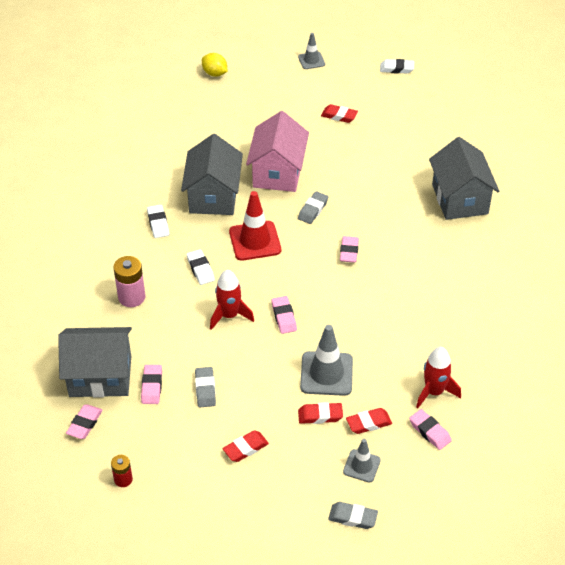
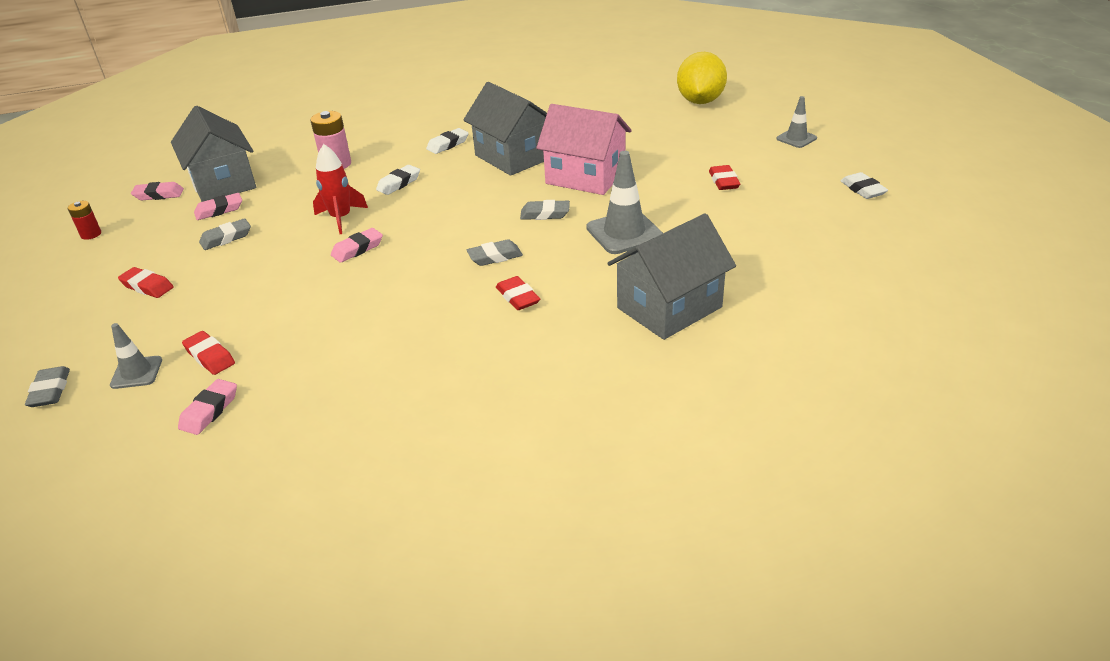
camera: 65 degrees right, 10 degrees down
(213, 196) = (513, 157): grey house -> grey house turned 75 degrees clockwise
(215, 73) = (700, 101): yellow lemon -> yellow lemon, size x1.79
(255, 241) = (465, 197): red traffic cone -> none
(278, 172) = (585, 177): pink house -> pink house turned 45 degrees clockwise
(320, 415) = (211, 318): red eraser -> red eraser (518, 297)
(326, 374) = (281, 302): grey traffic cone -> grey traffic cone (624, 232)
(349, 252) = (495, 257): pink eraser -> grey eraser
(434, 392) = (284, 393): red rocket -> none

